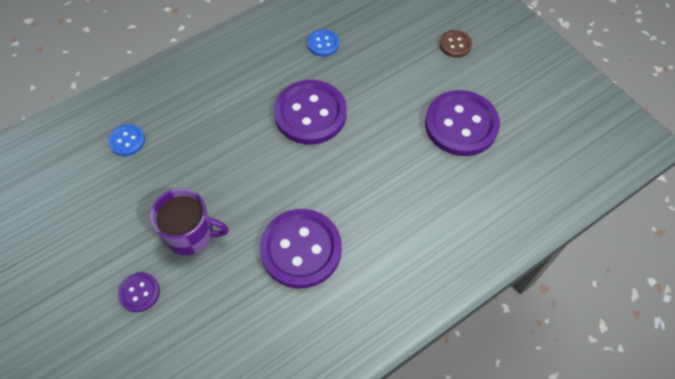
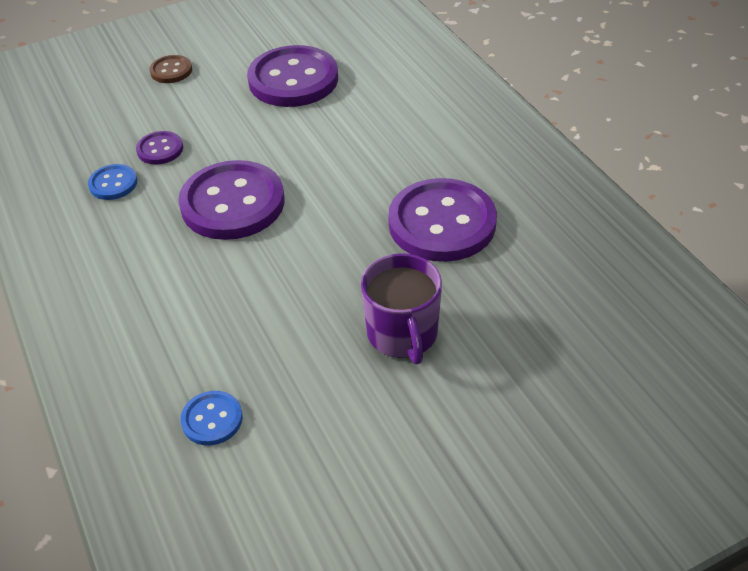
camera: 80 degrees left, 15 degrees down
(139, 292) = (491, 393): purple button -> purple button (160, 149)
(191, 234) = (403, 334): purple mug -> purple mug turned 150 degrees clockwise

